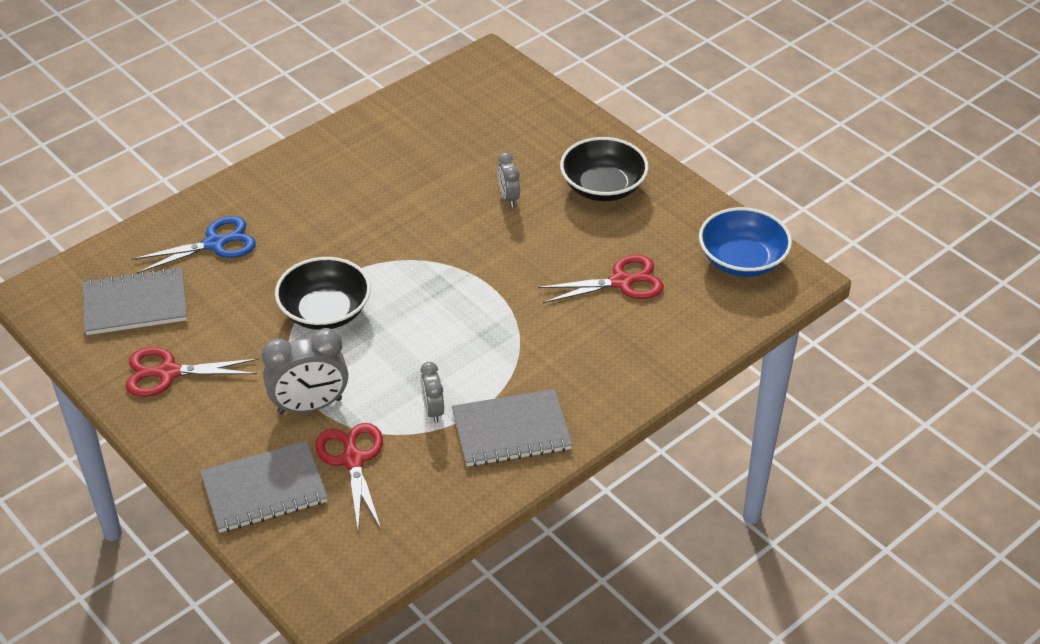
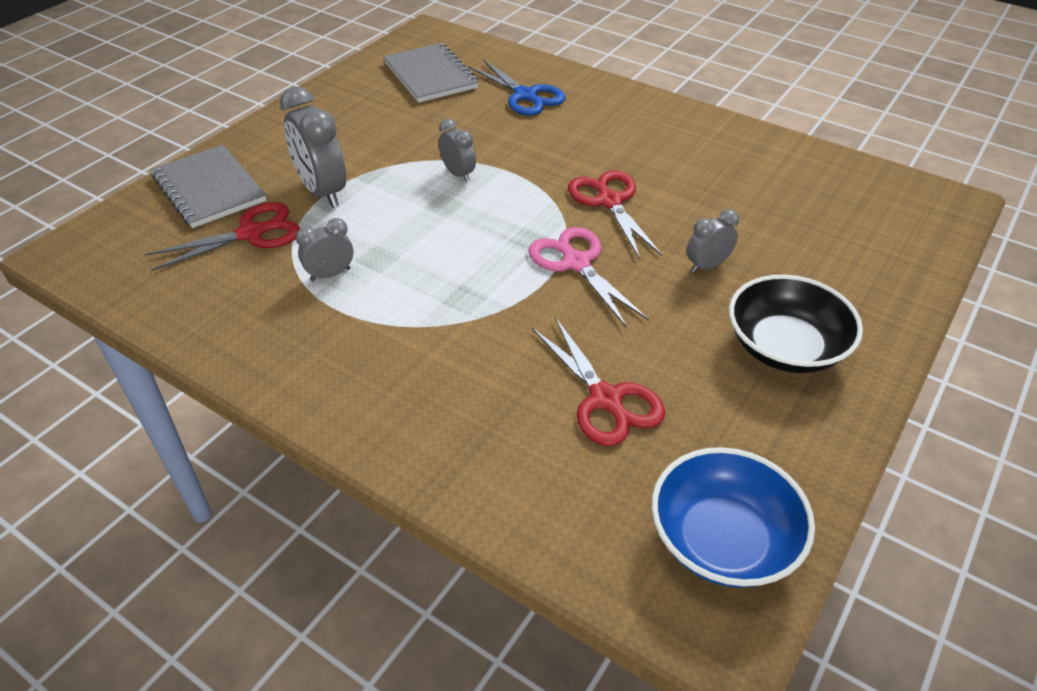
camera: 75 degrees right, 0 degrees up
(168, 373) = (350, 108): red scissors -> red scissors (609, 201)
(325, 311) = (458, 174): black bowl -> grey clock
(477, 265) = (576, 263): none -> pink scissors
(511, 430) = (308, 342): grey notebook -> none

